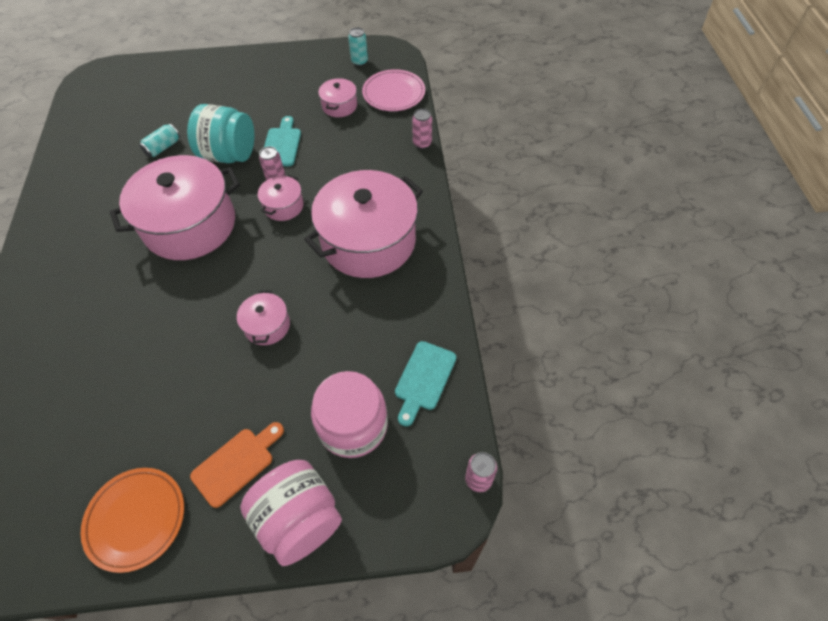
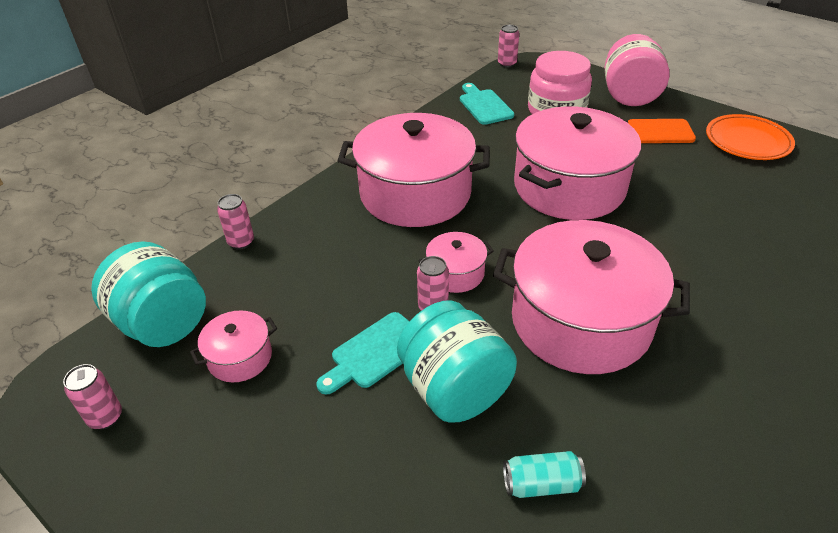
camera: 135 degrees left, 15 degrees down
(267, 326) = (569, 187): pink pot -> pink pot, size x2.24
(359, 62) = (105, 417): turquoise can -> pink can
(394, 94) = (163, 323): pink plate -> turquoise jar
(424, 379) = (484, 105): turquoise cutting board -> turquoise cutting board turned 90 degrees counterclockwise

